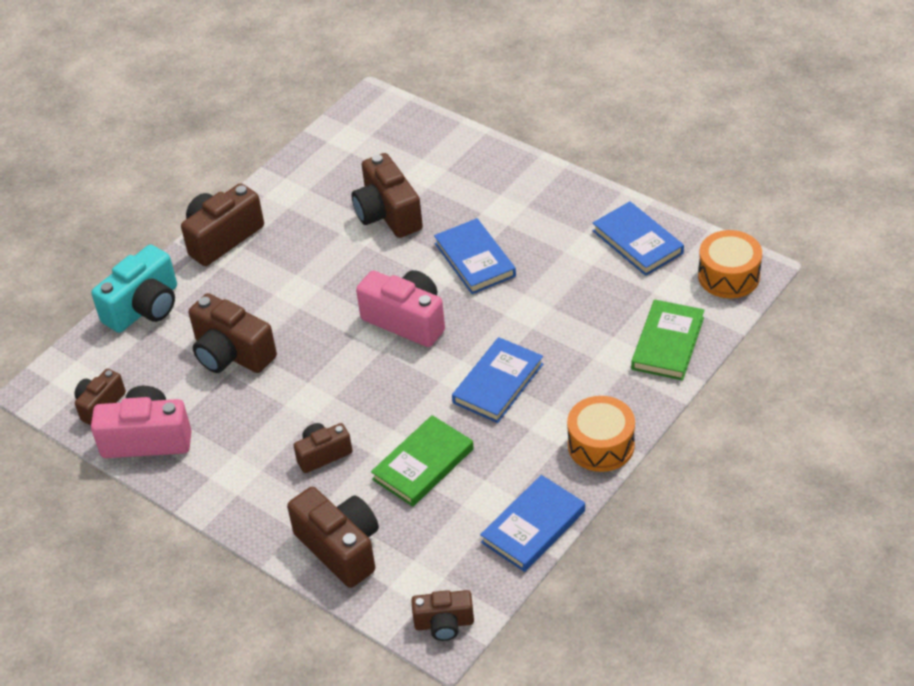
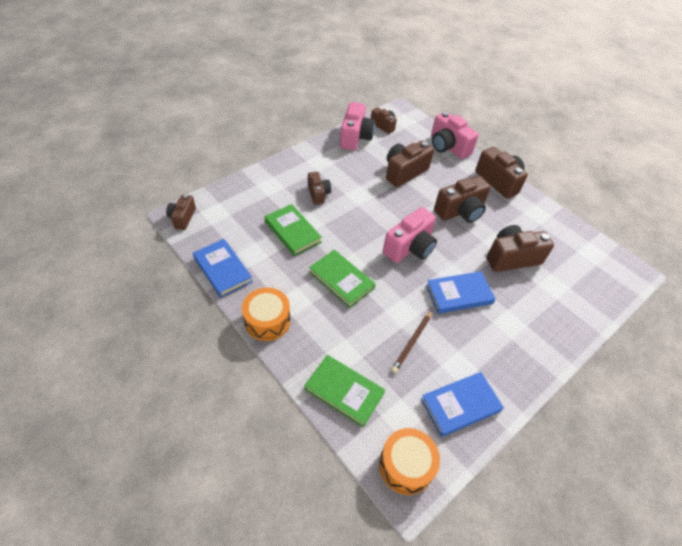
camera: 95 degrees right, 5 degrees up
(144, 307) = (448, 147): turquoise camera -> pink camera
(340, 548) = (253, 190): brown camera -> brown camera (460, 211)
(498, 383) = (341, 280): blue book -> green book
(570, 294) = (412, 342): none -> brown pencil

